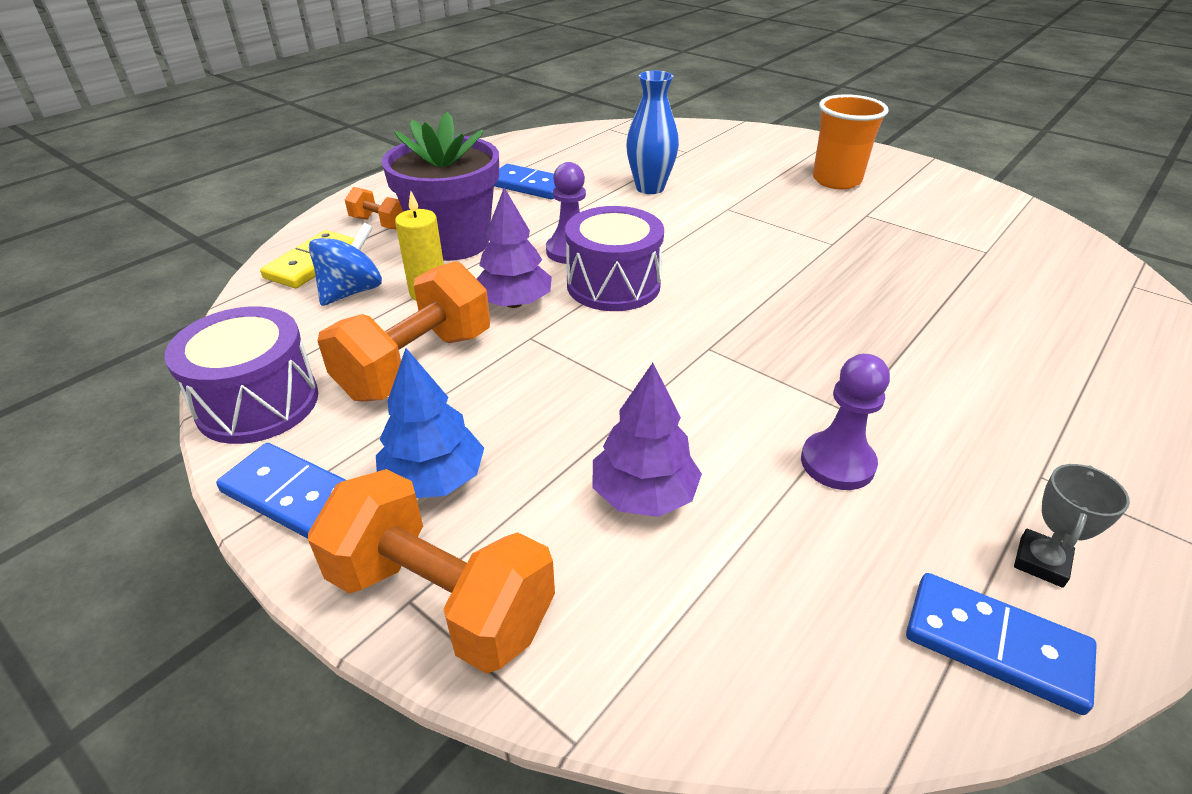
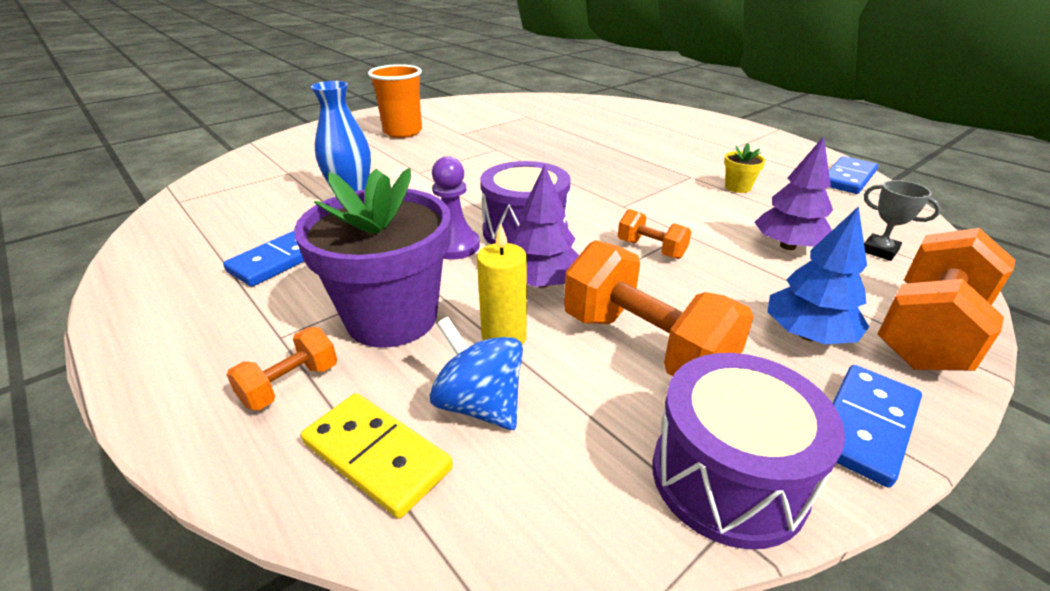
camera: 80 degrees left, 5 degrees down
(598, 369) = (651, 249): none -> orange dumbbell
(837, 463) = (737, 187): purple pawn -> yellow flower pot
(1041, 562) = (792, 160): grey trophy -> grey trophy (879, 251)

